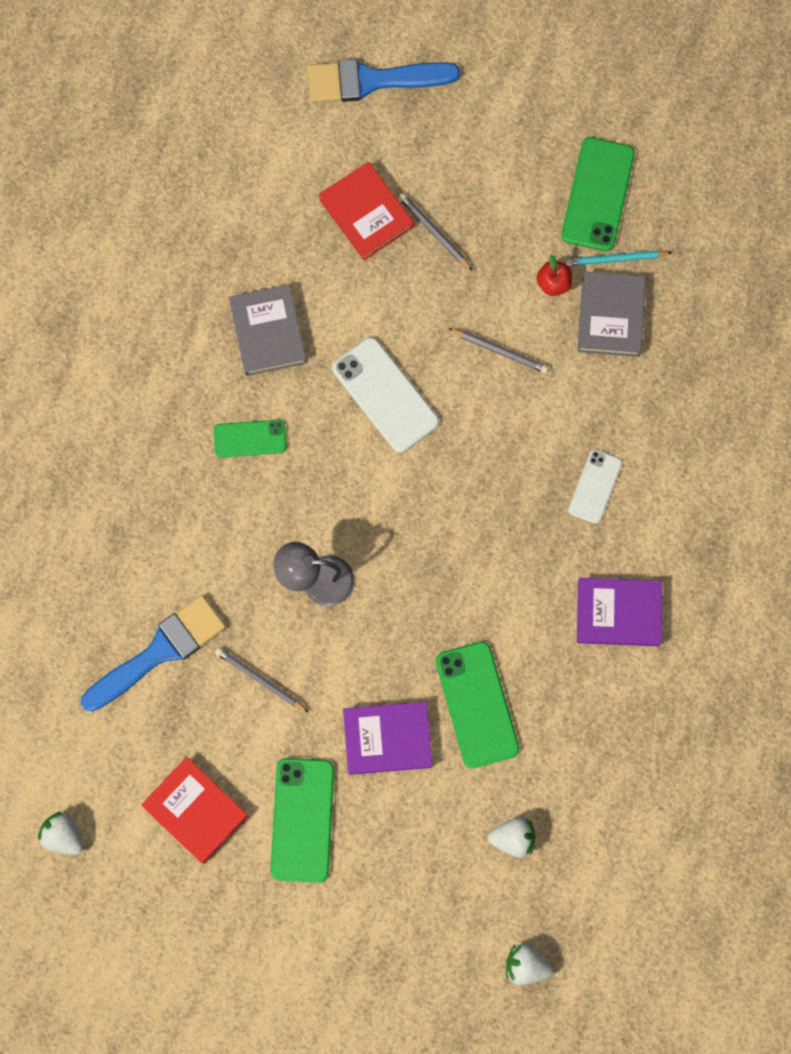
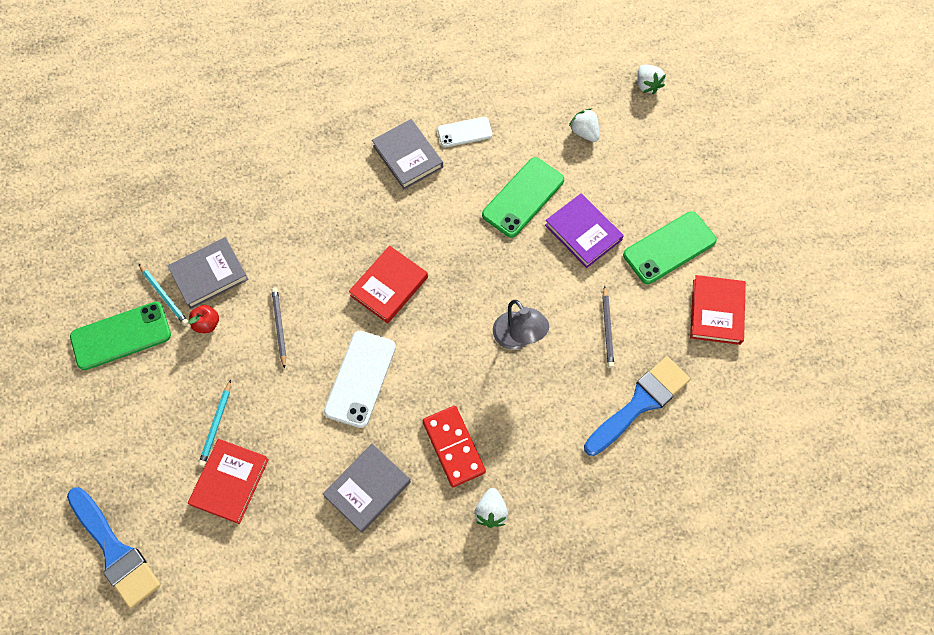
camera: 125 degrees left, 10 degrees down
(63, 835) = (799, 379): white strawberry -> white strawberry (491, 511)
(159, 651) = (640, 403): blue brush -> blue brush turned 120 degrees clockwise
(250, 438) = (454, 447): green phone -> red domino
(434, 232) = (216, 425): grey pencil -> turquoise pencil
(469, 488) = (389, 286): none -> red book
(595, 486) = (335, 215): white phone -> white phone (464, 132)
(618, 613) = (408, 156): purple book -> grey book

